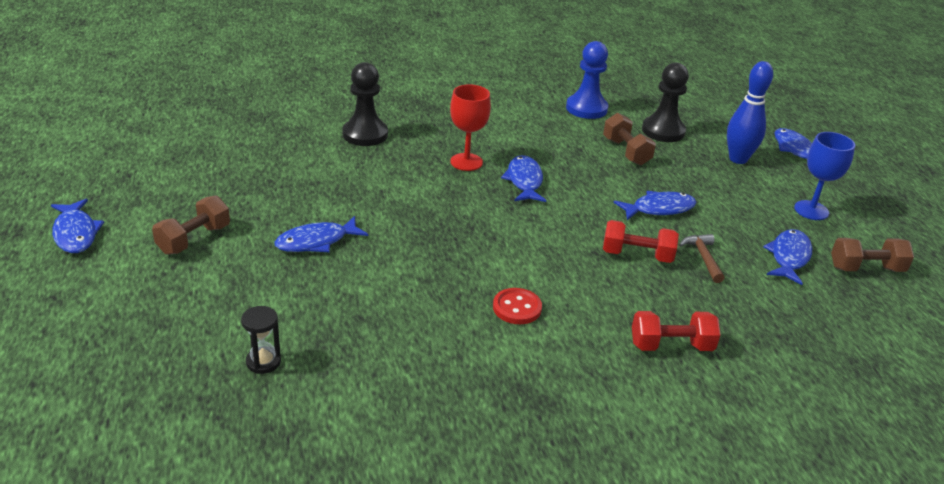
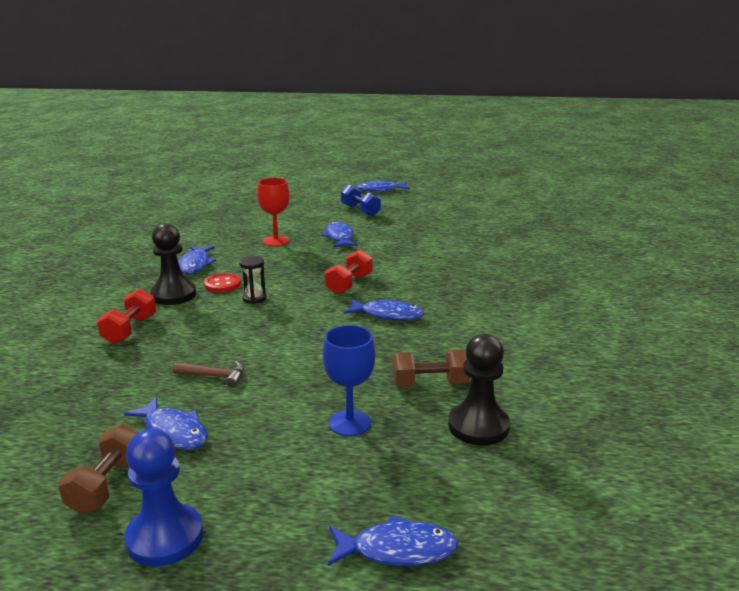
camera: 110 degrees right, 10 degrees down
(194, 239) = (360, 211): brown dumbbell -> blue dumbbell
(263, 362) = (239, 220): black hourglass -> black hourglass (254, 298)
(365, 134) = (486, 262): black pawn -> black pawn (173, 295)
(466, 162) = (429, 295): red goblet -> red goblet (276, 241)
(586, 108) = (543, 381): blue pawn -> blue pawn (165, 537)
(637, 255) = (244, 343): red dumbbell -> red dumbbell (349, 284)
(659, 209) = (307, 374): blue fish -> blue fish (195, 265)
(738, 159) = (389, 471): blue bowling pin -> none
(811, 210) = (240, 491): blue goblet -> blue goblet (350, 423)

